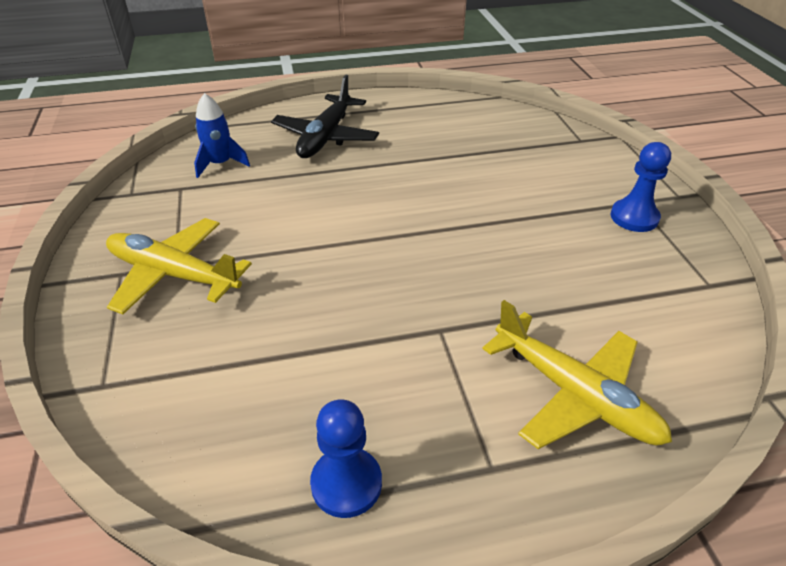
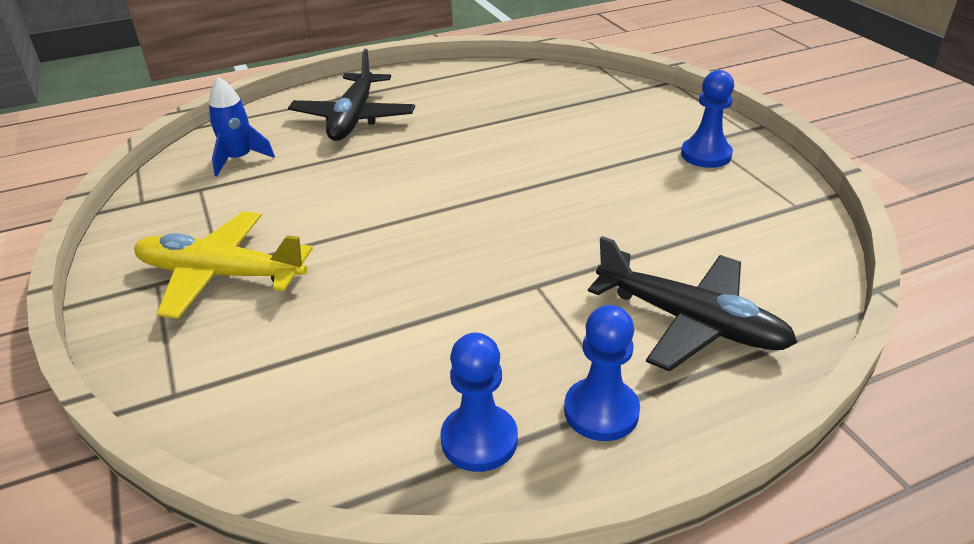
camera: 10 degrees left, 5 degrees down
(465, 475) = (601, 411): none -> blue pawn
(574, 394) = (690, 321): yellow plane -> black plane

